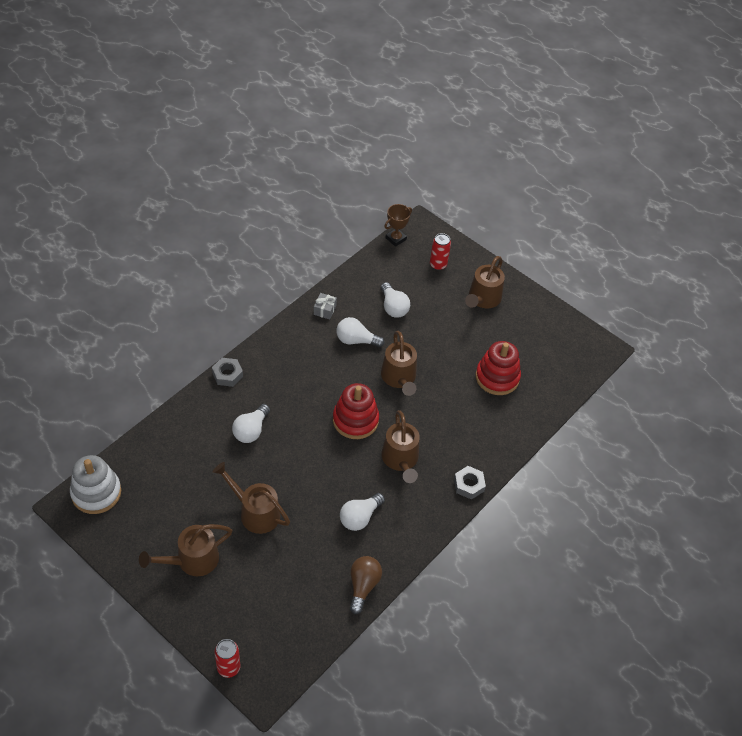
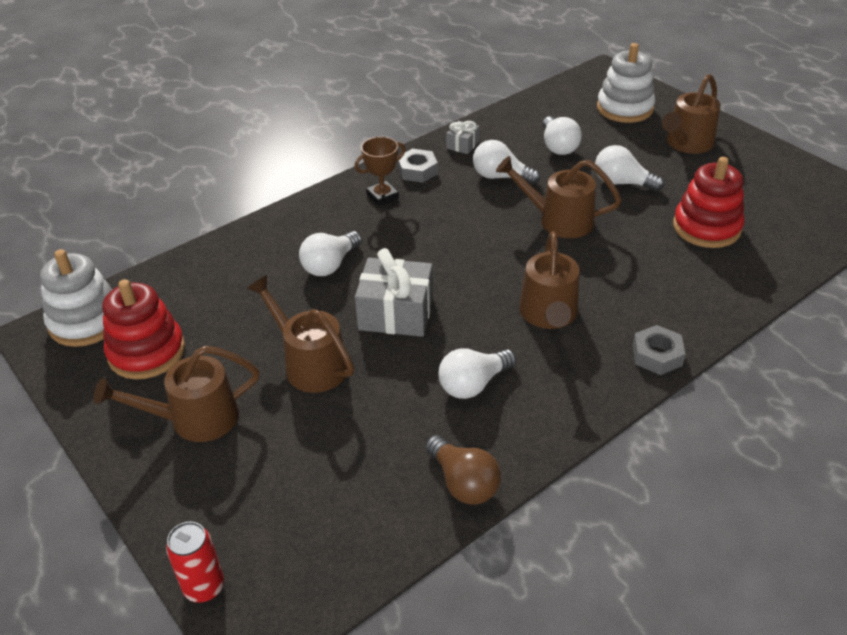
camera: 15 degrees right, 10 degrees down
(227, 375) = (314, 203): grey nut -> grey nut (417, 171)
(303, 467) = (396, 313): none -> grey gift
(355, 420) = (486, 263): red stacking toy -> red stacking toy (146, 352)
(363, 586) = (463, 483): brown light bulb -> brown light bulb turned 120 degrees clockwise
(395, 238) = (569, 82): brown trophy -> brown trophy (382, 196)
(399, 378) = (558, 220): brown watering can -> brown watering can turned 105 degrees clockwise
(438, 265) = (624, 108): red can -> white stacking toy
(440, 340) = (622, 183): none -> white light bulb

